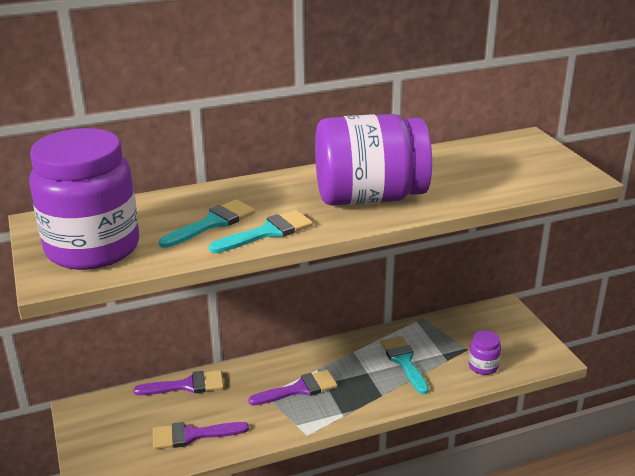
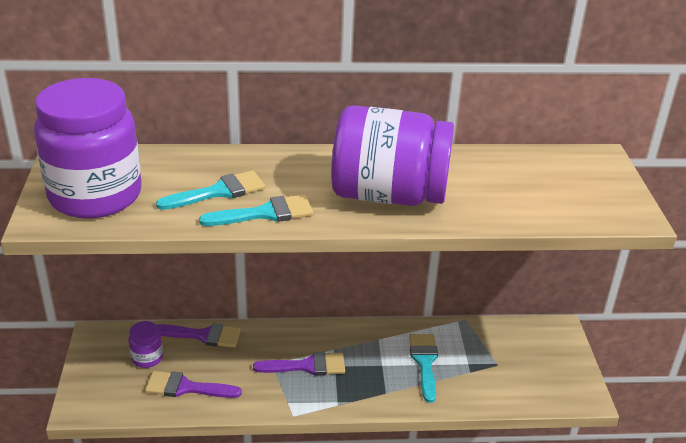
camera: 15 degrees right, 5 degrees up
(483, 366) = (504, 388): purple jar -> purple jar (147, 358)

